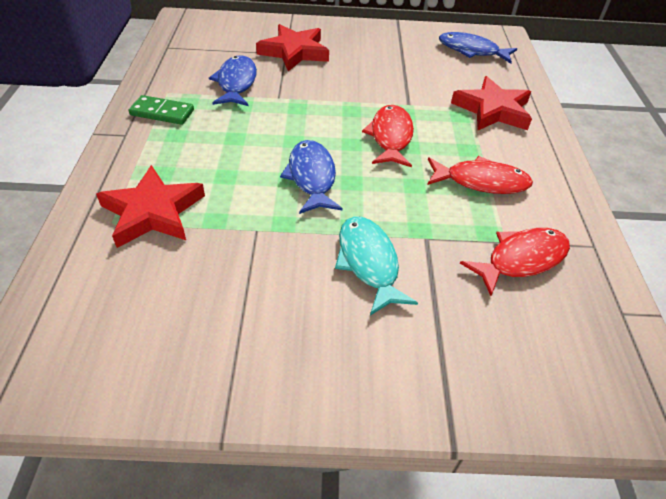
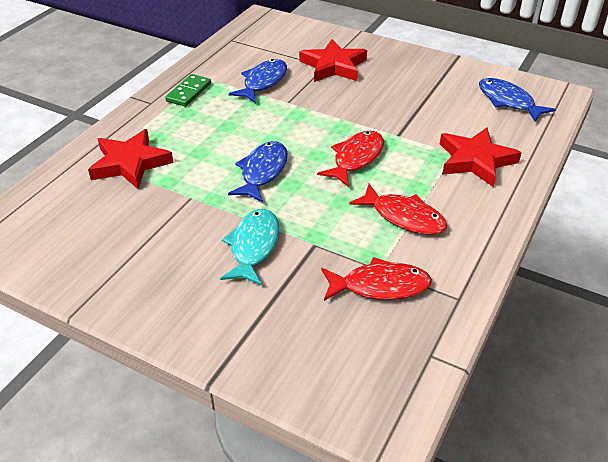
camera: 30 degrees right, 5 degrees down
(162, 112) = (189, 92): green domino -> green domino turned 75 degrees clockwise

